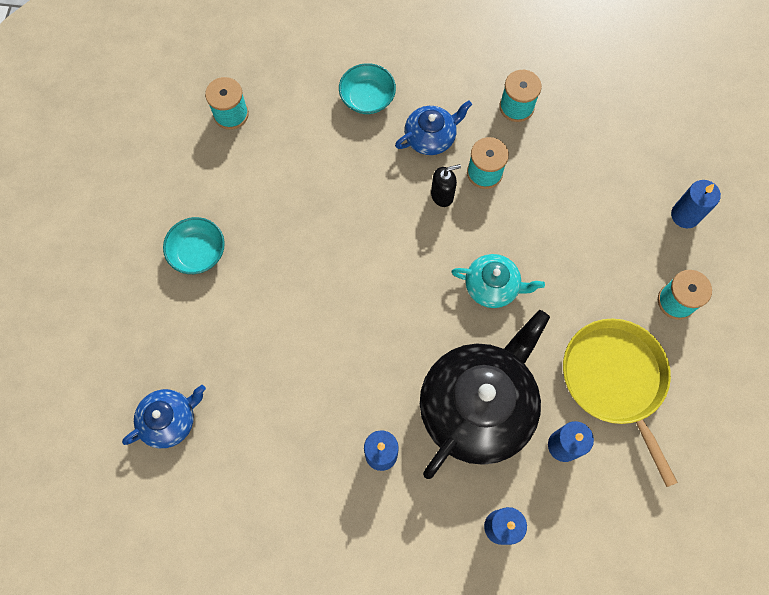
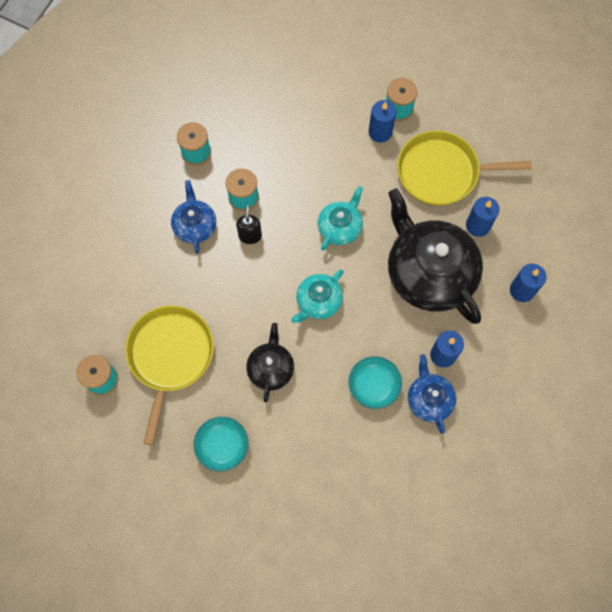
camera: 70 degrees left, 0 degrees up
(170, 420) = (361, 511): blue teapot -> blue teapot (429, 399)
(276, 167) = (170, 356): none -> yellow pan
(298, 270) = (271, 368): none -> black teapot
(367, 98) = (137, 262): turquoise bowl -> turquoise bowl (373, 386)
(393, 293) = (318, 301): none -> turquoise teapot
(685, 215) = (335, 74): blue candle -> blue candle (380, 132)

